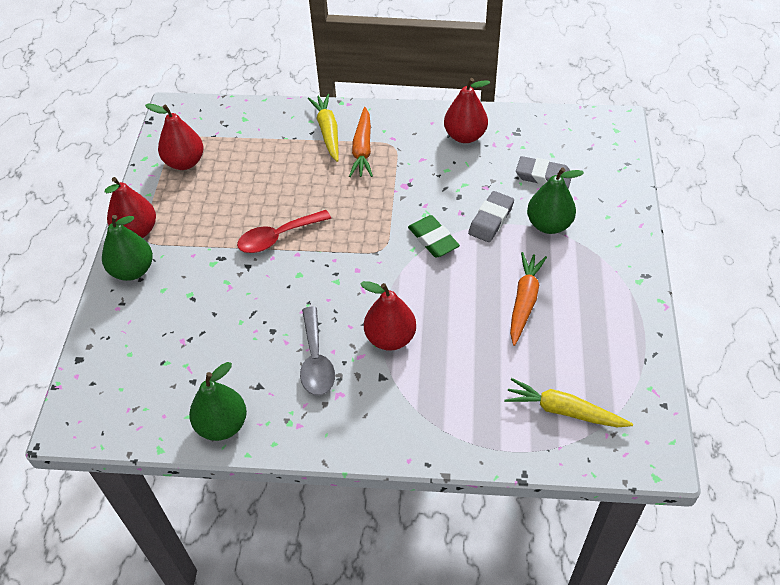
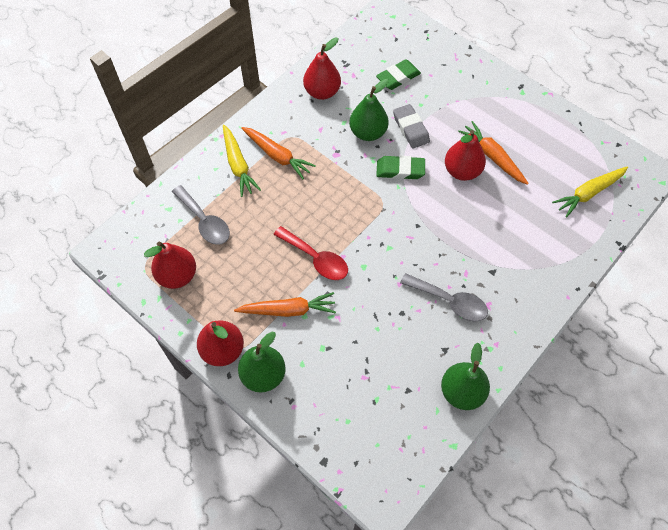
camera: 55 degrees left, 10 degrees up
(209, 249) = (288, 310): none -> orange carrot
(251, 146) = (205, 221): none -> grey spoon
(277, 237) = (316, 259): red spoon -> red spoon turned 60 degrees counterclockwise
(328, 131) = (238, 165): yellow carrot -> yellow carrot turned 135 degrees counterclockwise
(390, 338) = (464, 247): red pear -> red pear (462, 171)
(543, 176) = (398, 77): grey eraser -> green eraser
(549, 225) = (441, 103): green pear -> green pear (368, 133)

